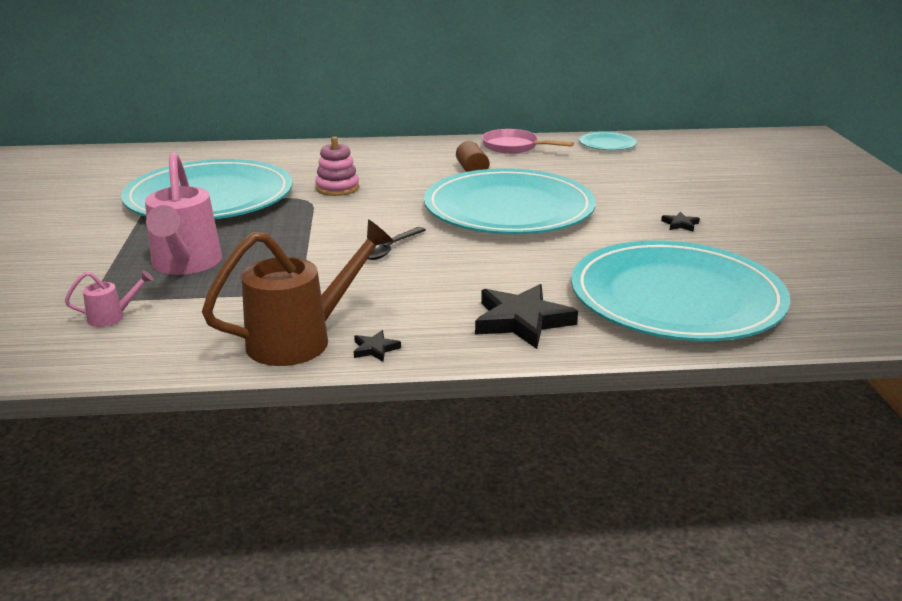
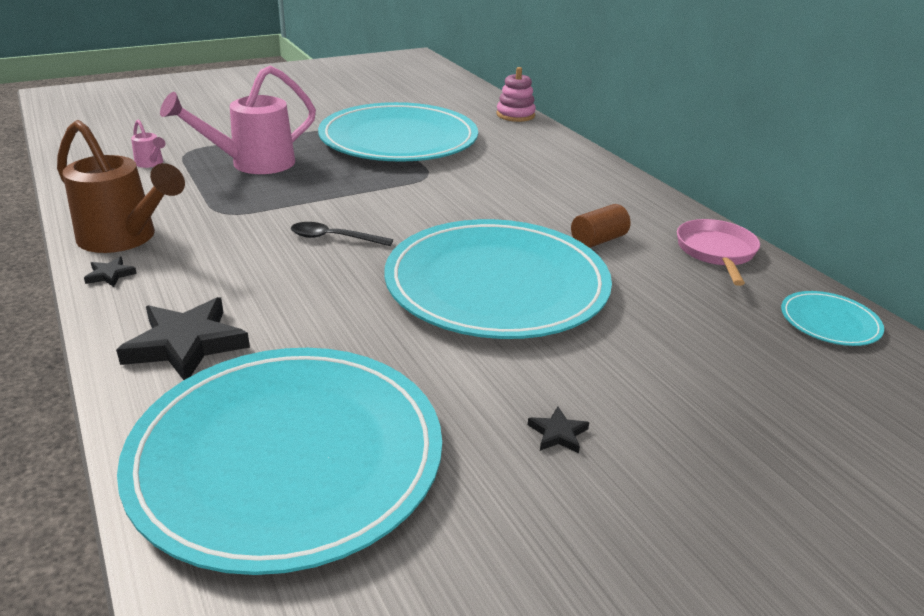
camera: 65 degrees right, 5 degrees up
(337, 188) = (470, 182): pink stacking toy -> pink stacking toy (515, 115)

